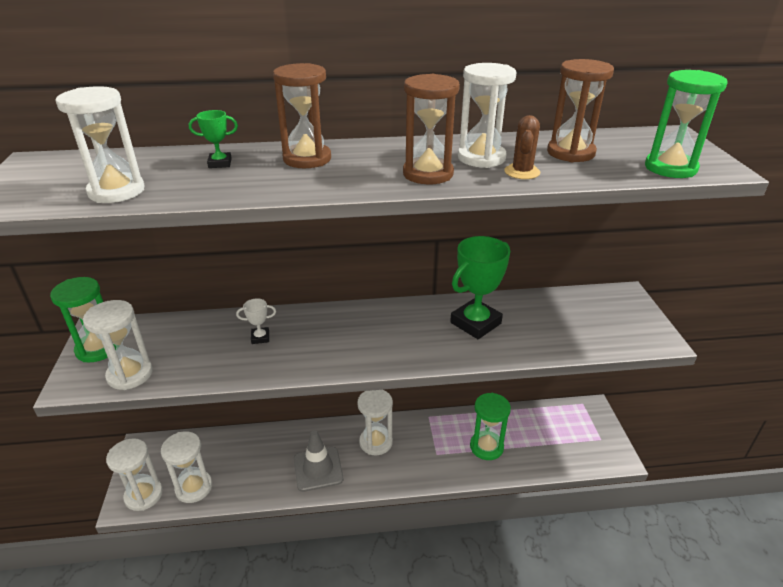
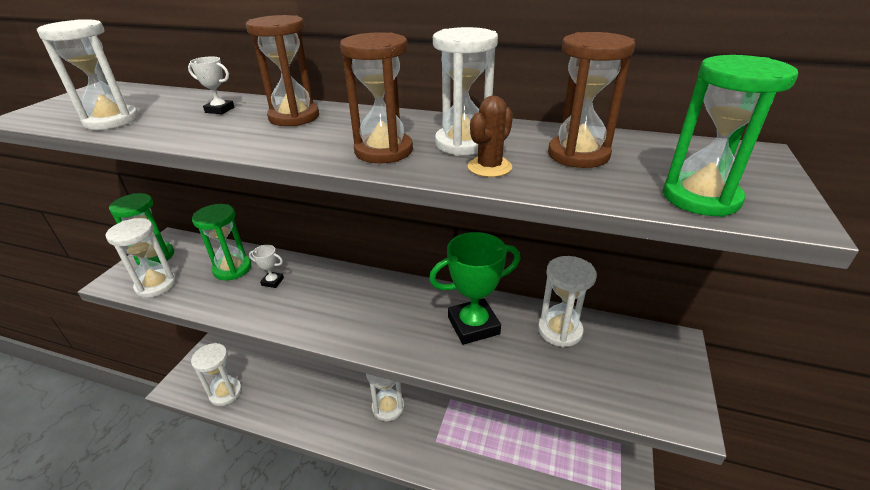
camera: 25 degrees right, 0 degrees up
(144, 495) = (189, 385): white hourglass -> white hourglass (559, 330)
(220, 163) = (220, 110): green trophy -> white trophy
(318, 469) = (325, 414): grey traffic cone -> none
(486, 447) = (488, 452): green hourglass -> green hourglass (232, 269)

